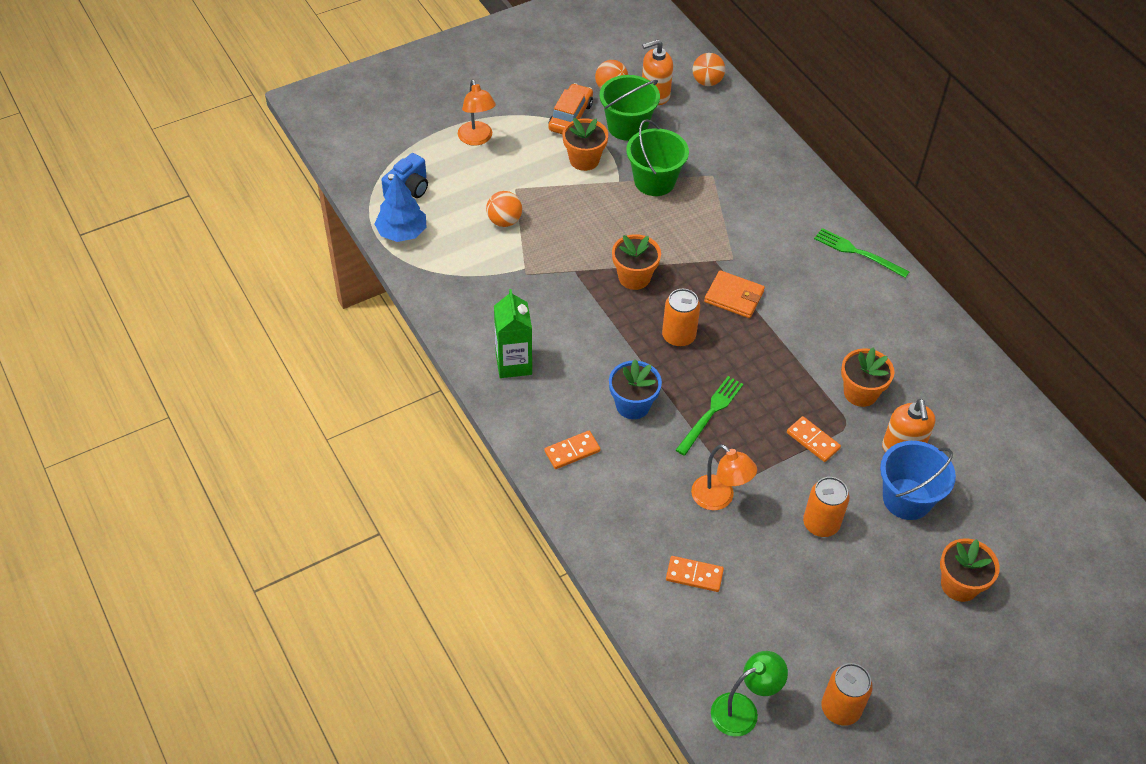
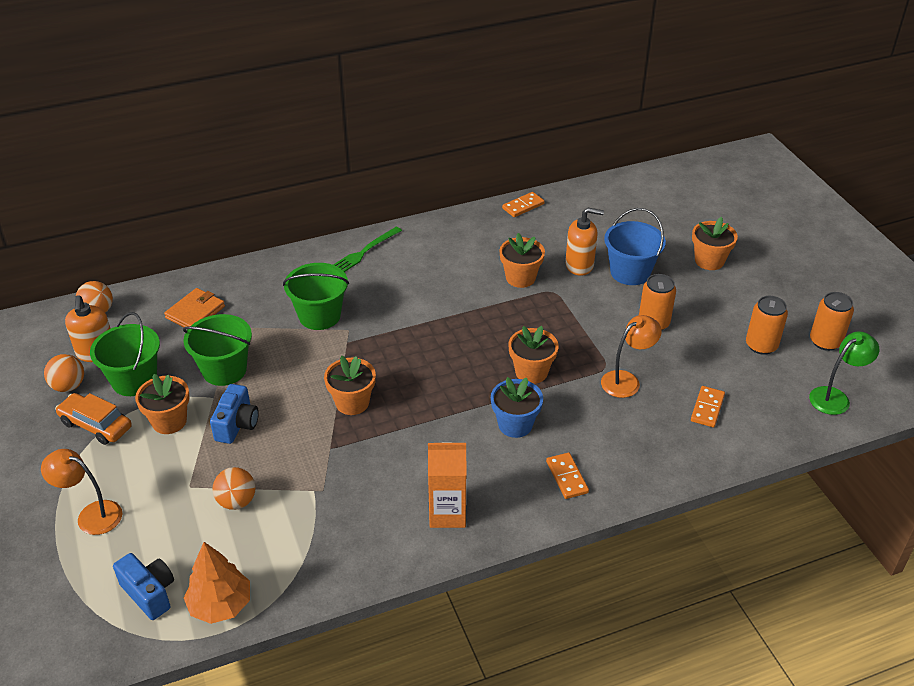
camera: 80 degrees left, 10 degrees down
(402, 232) = (220, 605): blue tree -> orange tree
(477, 139) = (91, 515): orange lamp -> orange lamp turned 150 degrees counterclockwise
(513, 364) = (447, 513): green carton -> orange carton
(589, 203) = (237, 425): none -> blue camera
(678, 336) = (436, 381): orange can -> orange can (761, 345)
(710, 413) = (531, 372): green fork -> orange flower pot
(734, 296) = (395, 336): orange wallet -> orange wallet (195, 312)
(743, 710) = (835, 397): green lamp -> green lamp turned 75 degrees clockwise
(747, 234) = (319, 316): none -> green bucket
(813, 440) = (568, 313): orange domino -> orange domino (523, 206)

